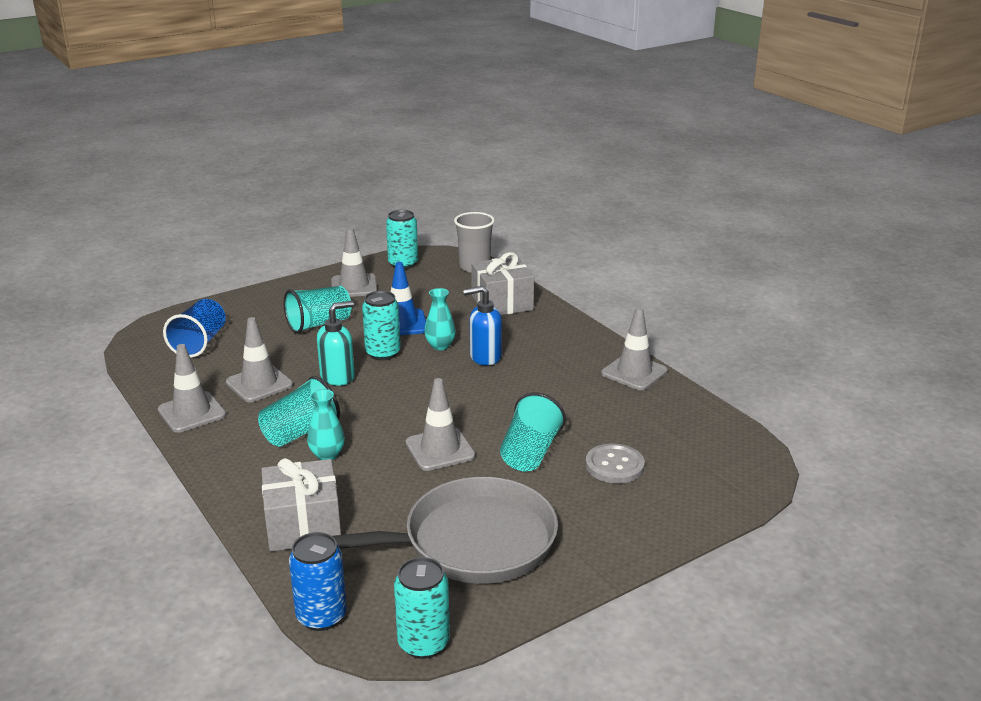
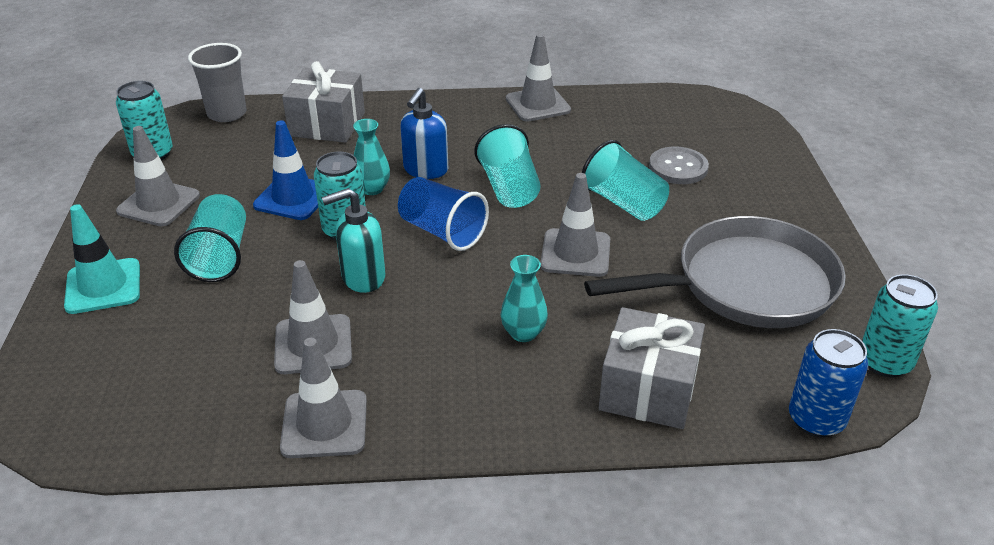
camera: 60 degrees left, 10 degrees up
(199, 343) = (143, 373): blue cup -> blue cup (442, 232)
(263, 303) = (103, 286): none -> turquoise traffic cone
(300, 432) = (458, 340): turquoise cup -> turquoise cup (509, 188)
(338, 377) = (362, 277): turquoise soap dispenser -> turquoise soap dispenser turned 105 degrees counterclockwise
(470, 542) = (746, 285): grey pan -> grey pan turned 60 degrees clockwise

